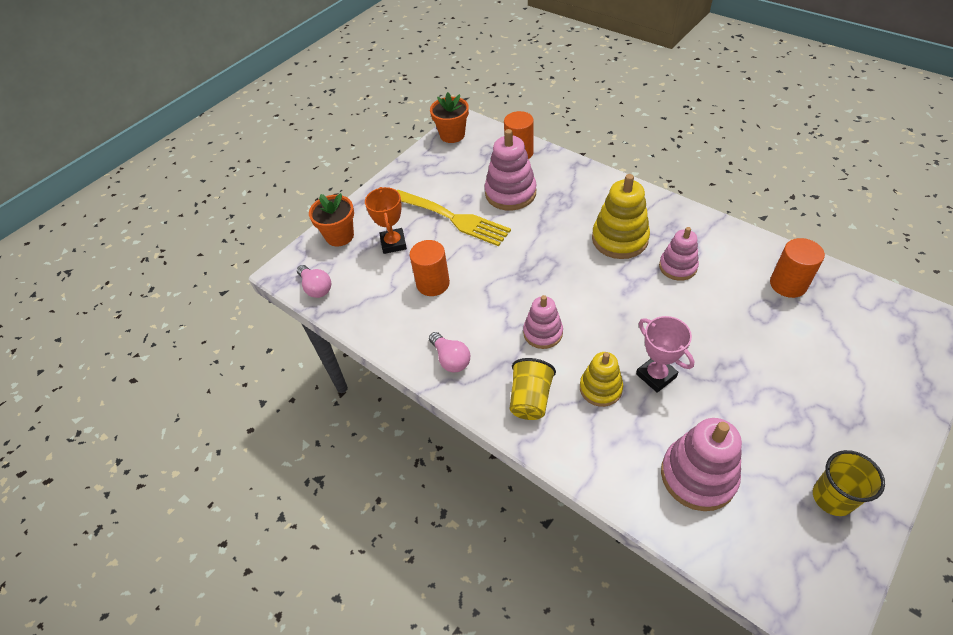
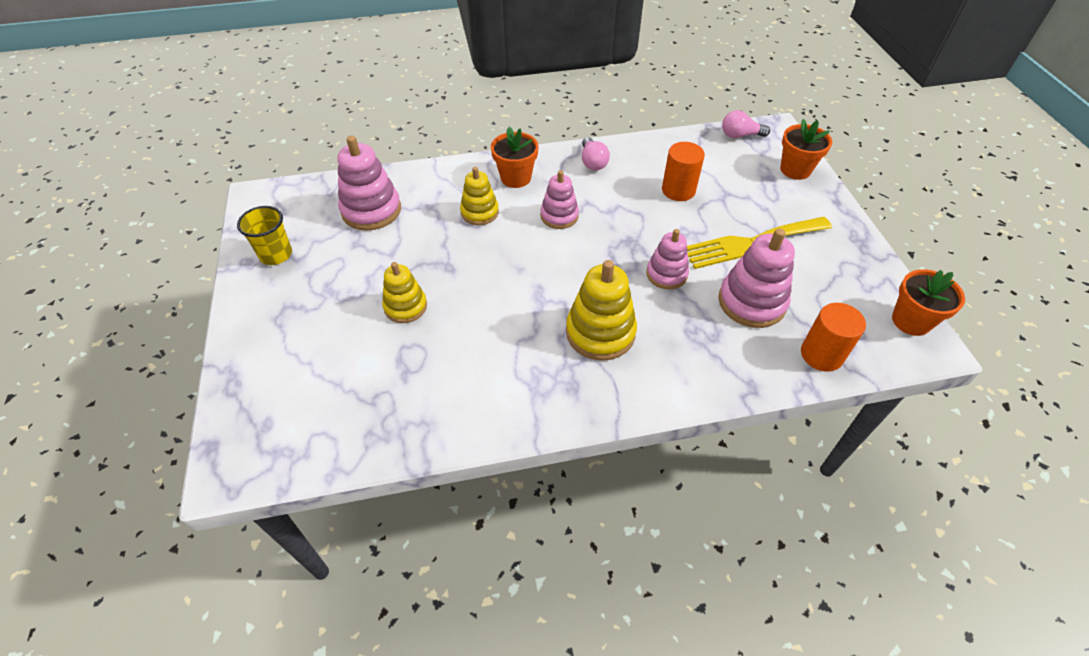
camera: 125 degrees right, 0 degrees up
(393, 243) = (753, 193): orange trophy -> none
(451, 359) = (593, 162): pink light bulb -> pink light bulb turned 105 degrees counterclockwise
(530, 399) = (516, 178): yellow cup -> orange flower pot
(656, 375) = (451, 245): pink trophy -> none
(677, 267) = (521, 344): pink stacking toy -> pink stacking toy (666, 274)
(739, 350) = (405, 306): none -> yellow stacking toy
(788, 284) = (407, 404): orange cylinder -> none

